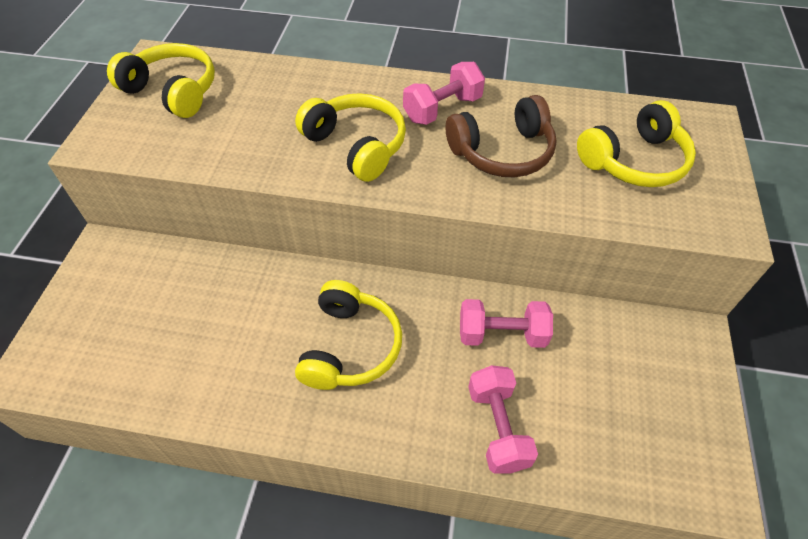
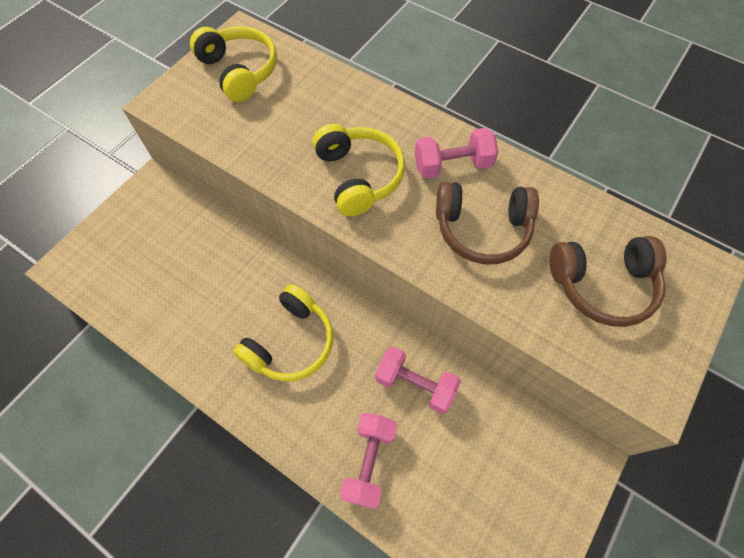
camera: 25 degrees right, 10 degrees up
(634, 161) = (602, 285): yellow headphones -> brown headphones

